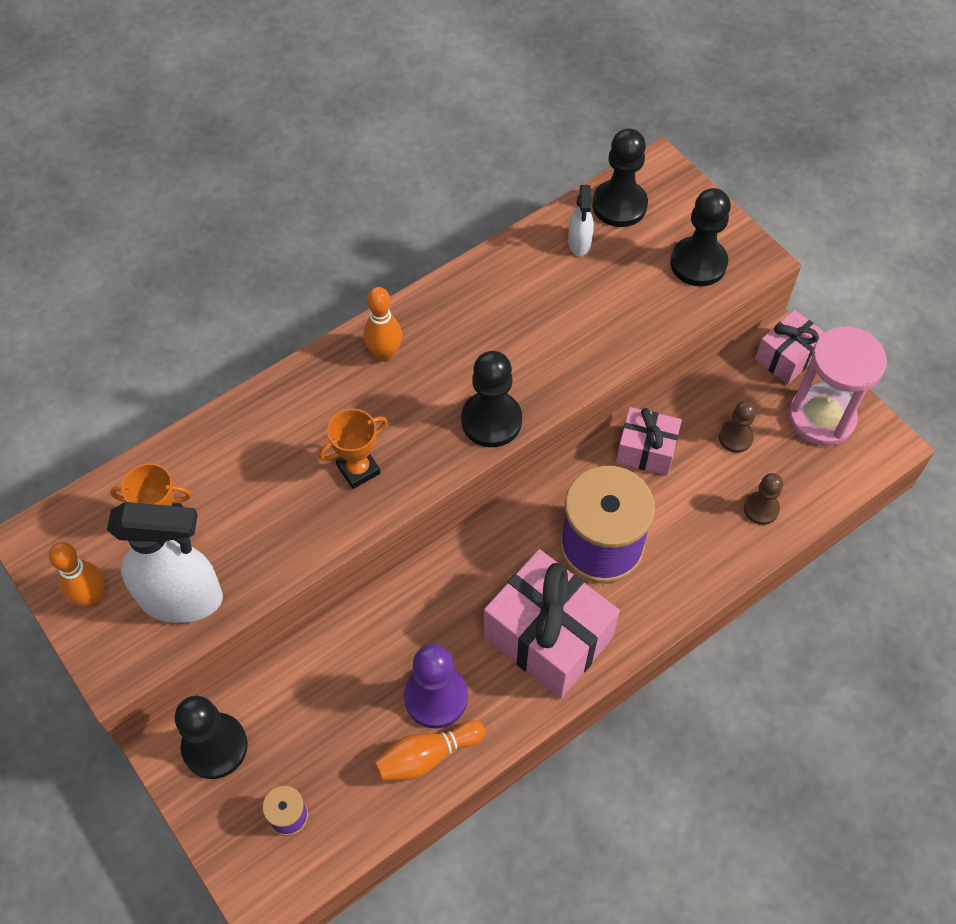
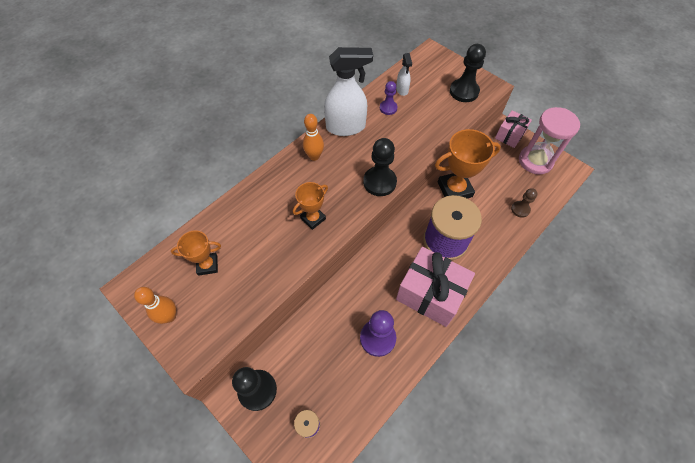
camera: 10 degrees left, 0 degrees up
(182, 599) = (225, 308): white spray bottle -> white spray bottle (346, 127)
(426, 756) = (380, 373): orange bowling pin -> none
(543, 277) = (388, 108): none -> purple pawn
(619, 205) = (417, 70): black pawn -> none
(646, 450) = (454, 189): pink gift -> orange trophy
(735, 437) = (497, 176): brown pawn -> none

